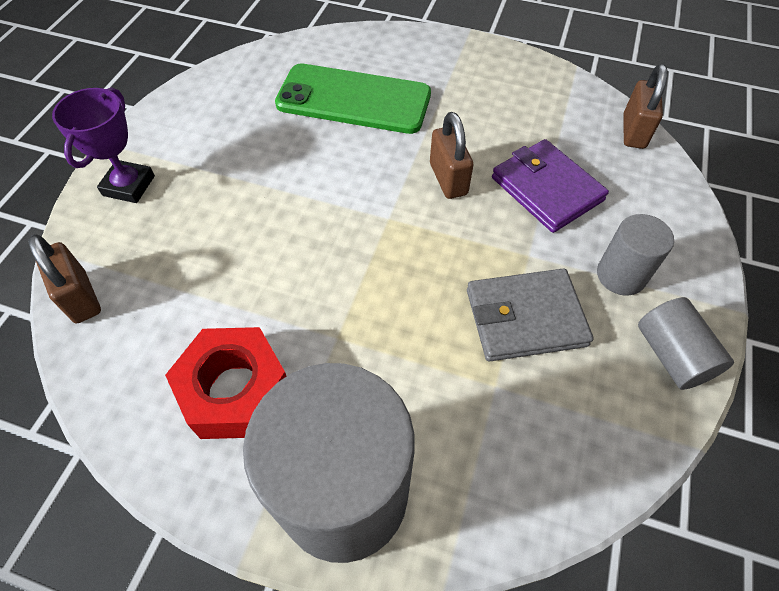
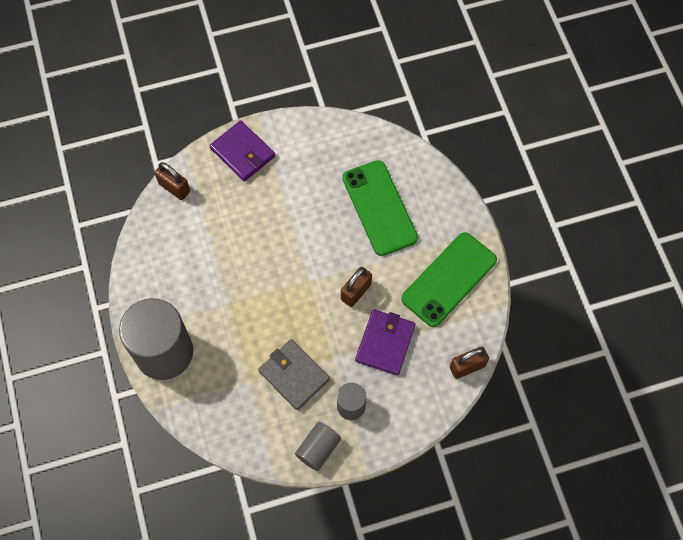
camera: 55 degrees right, 10 degrees up
(81, 297) = (174, 188): brown padlock -> brown padlock turned 75 degrees counterclockwise
(129, 186) = (242, 152): purple trophy -> purple wallet
(235, 390) = (177, 282): red nut -> none
(503, 90) = (449, 279): none -> green phone

